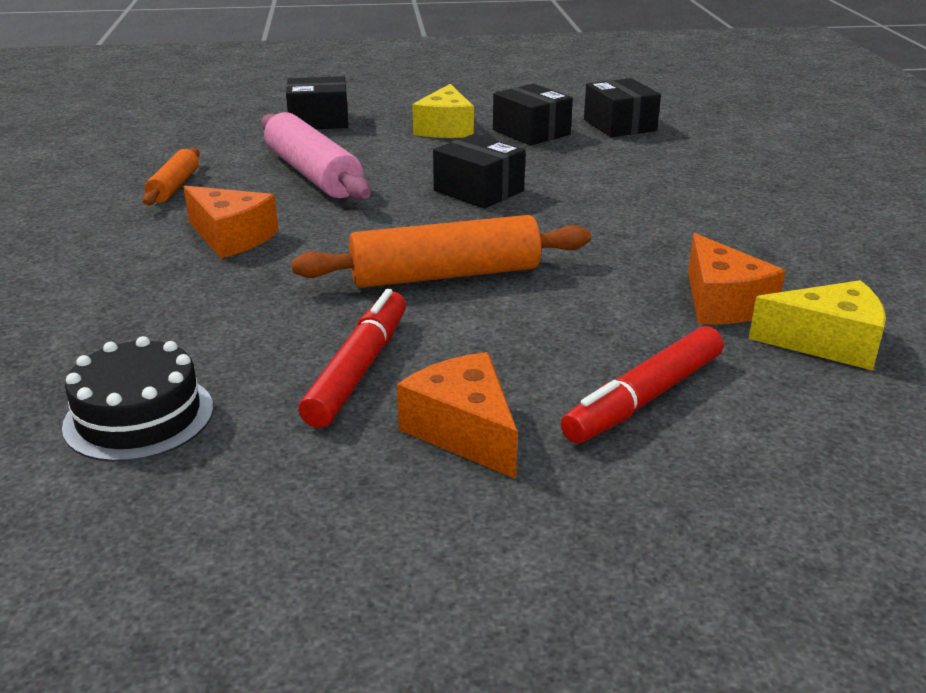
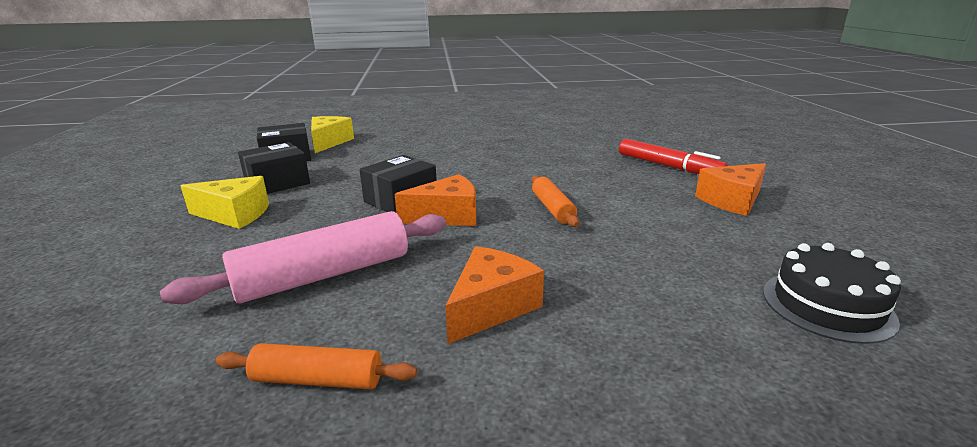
camera: 90 degrees left, 5 degrees down
(319, 121) = (129, 287): black box -> none
(358, 369) = (694, 229): red marker -> none
(445, 275) = (552, 208): orange rolling pin -> orange rolling pin, size x0.56
(722, 303) = (566, 149): orange cheese -> orange cheese (447, 216)
(827, 343) = (597, 137): yellow cheese -> yellow cheese (329, 142)

